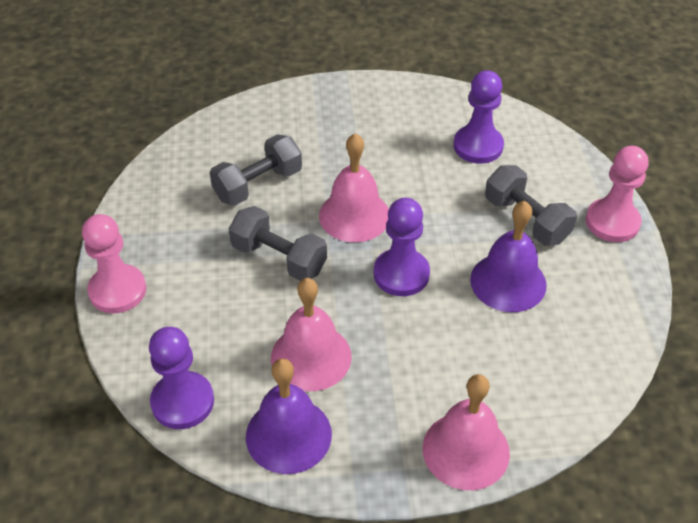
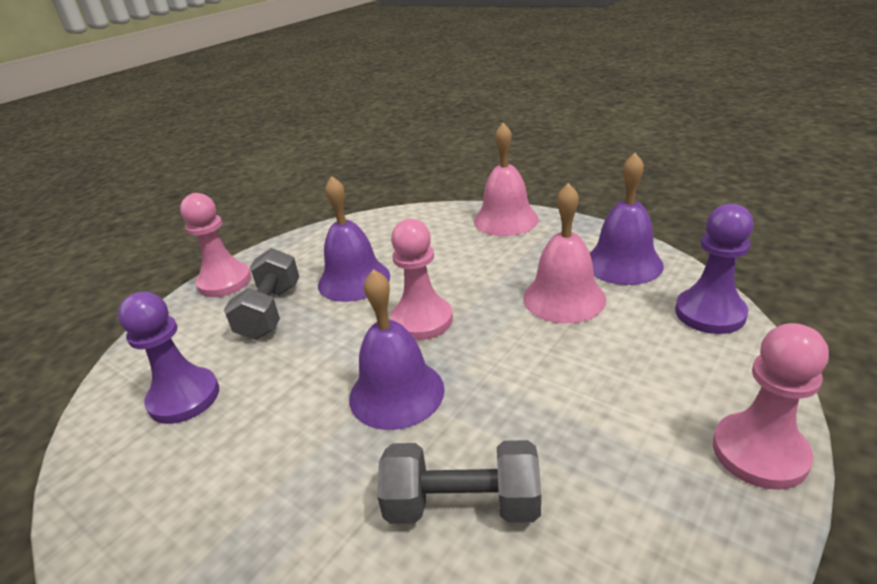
camera: 135 degrees left, 15 degrees down
(279, 258) = (521, 389): grey dumbbell -> none
(354, 215) = (396, 393): pink bell -> purple bell
(401, 274) = (422, 320): purple pawn -> pink pawn

